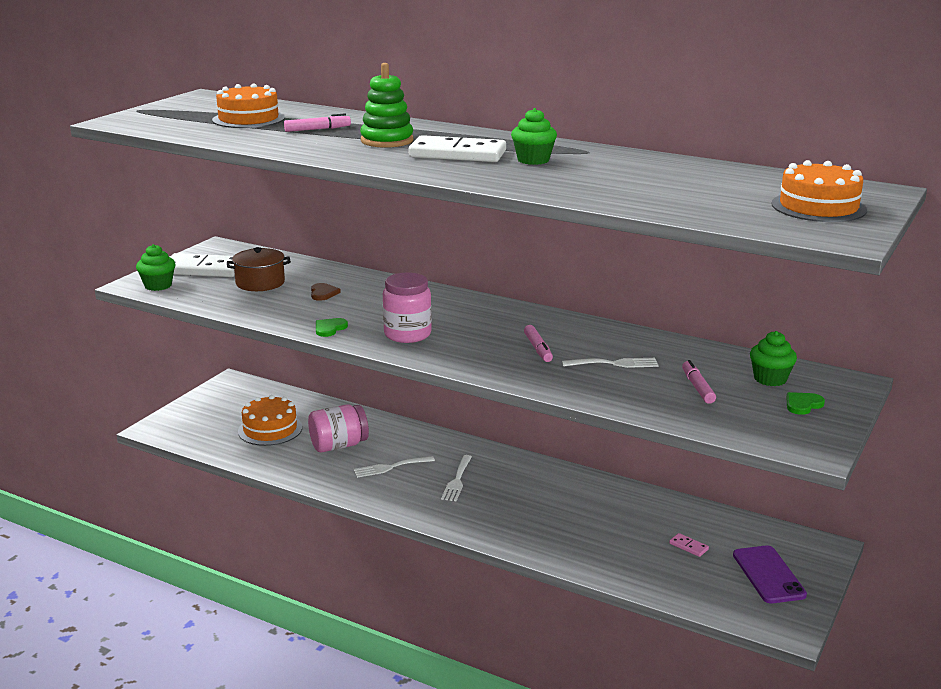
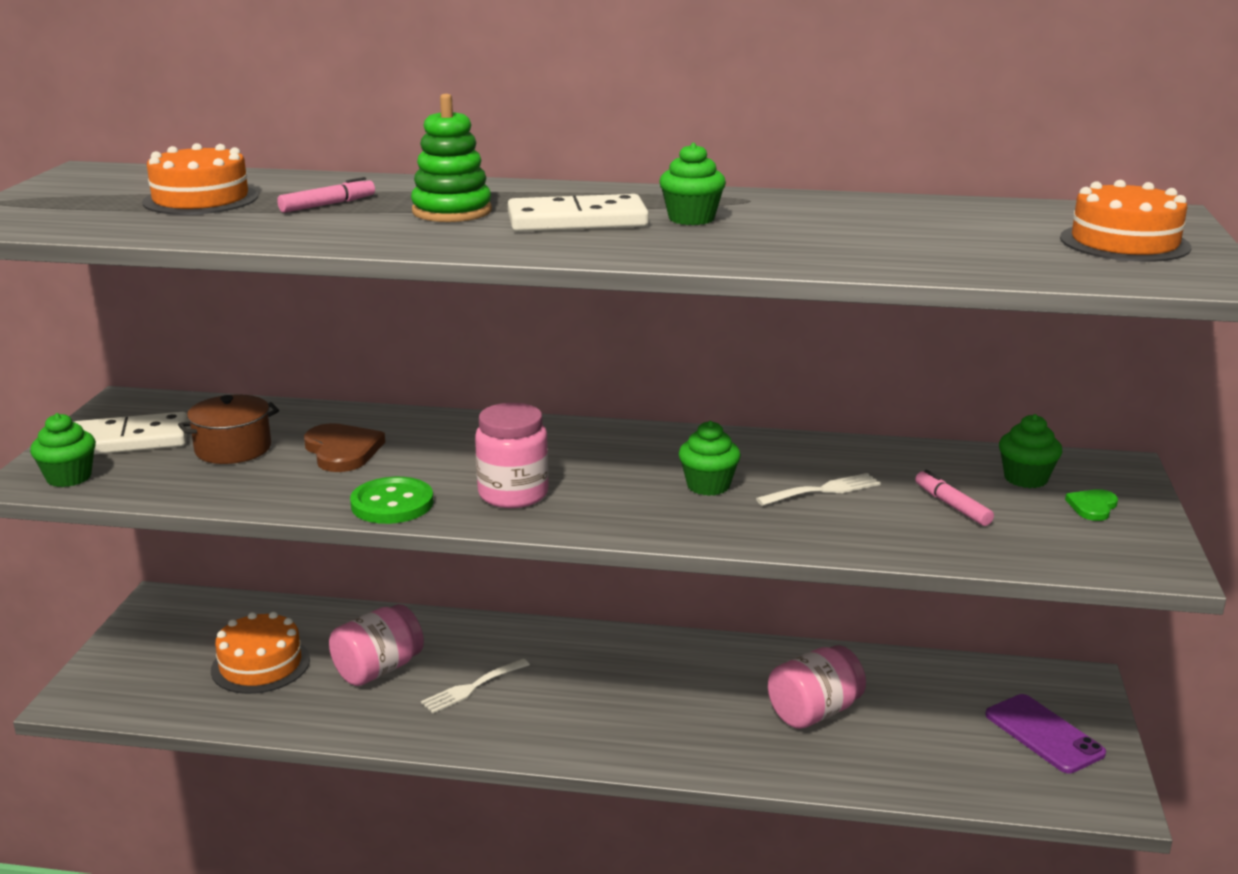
camera: 20 degrees left, 0 degrees up
(323, 293) = (342, 451): brown heart -> brown heart, size x1.74
(329, 328) = (392, 504): green heart -> green button
(457, 480) = (577, 688): white fork -> none
(538, 349) = (708, 486): pink marker -> green cupcake
(609, 527) = (814, 712): none -> pink jar
(688, 546) = (927, 717): pink domino -> none

